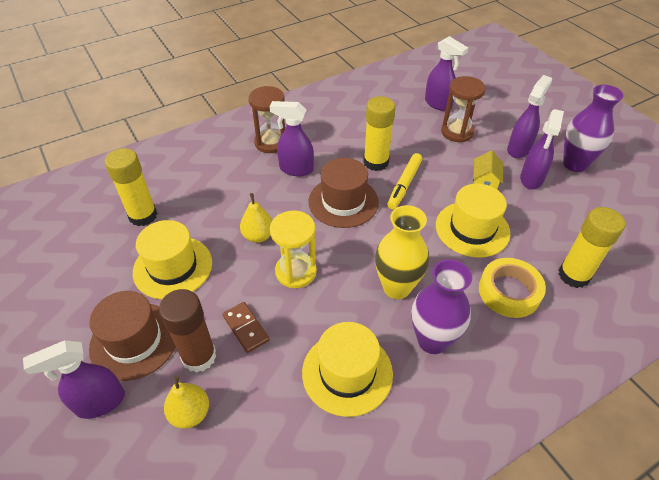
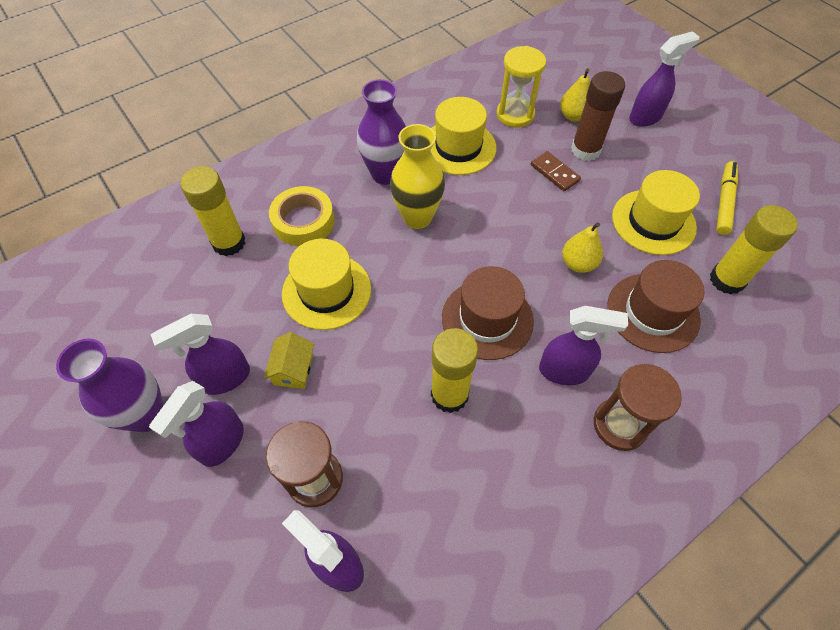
camera: 175 degrees right, 10 degrees up
(134, 340) = (647, 157): brown hat -> brown hat (653, 312)
(296, 272) = (523, 226): yellow hourglass -> yellow hourglass (515, 114)
(404, 185) = (407, 354): yellow marker -> yellow marker (724, 202)
(531, 179) = (225, 378): purple spray bottle -> purple spray bottle turned 135 degrees counterclockwise

